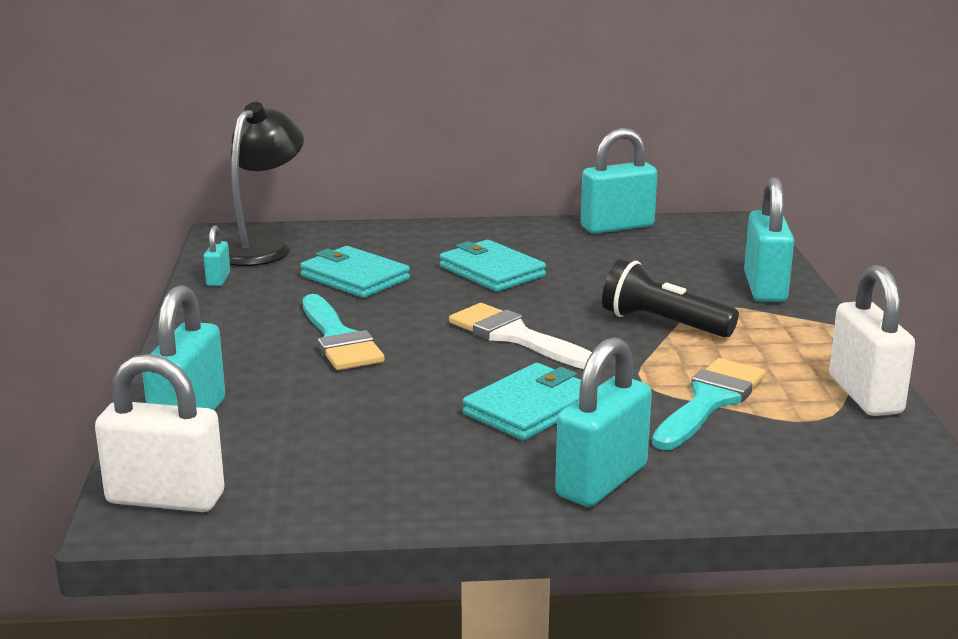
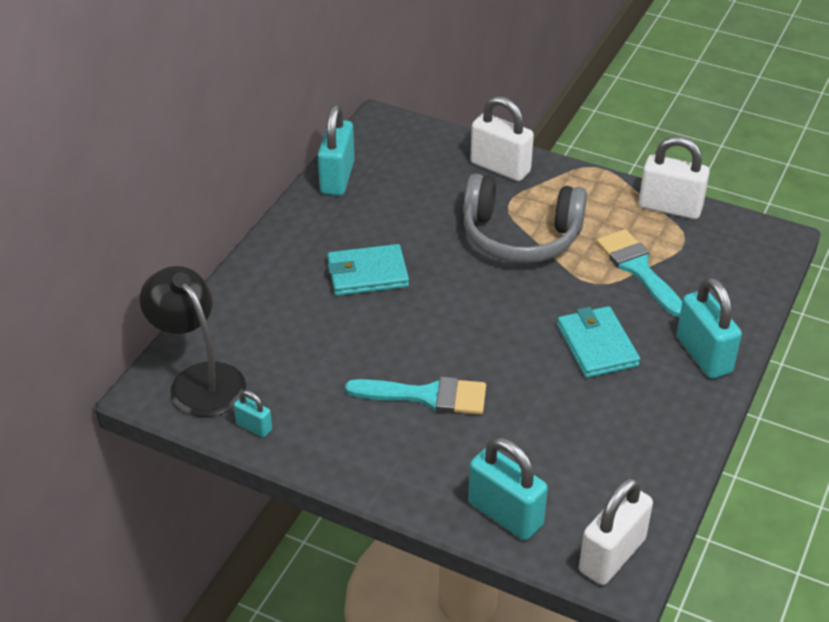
camera: 60 degrees left, 20 degrees up
(354, 277) = (318, 348): turquoise wallet -> none
(515, 336) = (489, 309): white brush -> none
(663, 324) = (520, 236): black flashlight -> grey headphones
(765, 288) = (500, 167): turquoise padlock -> white padlock

